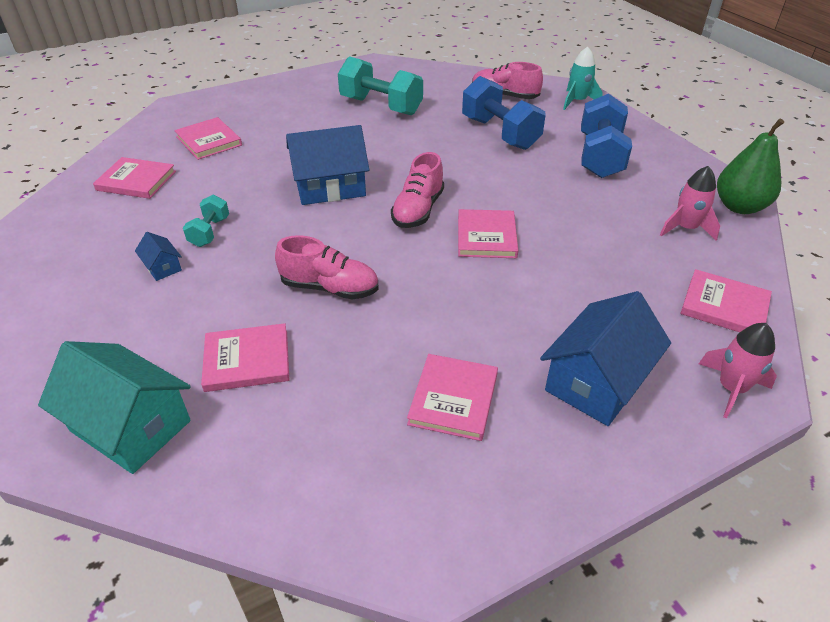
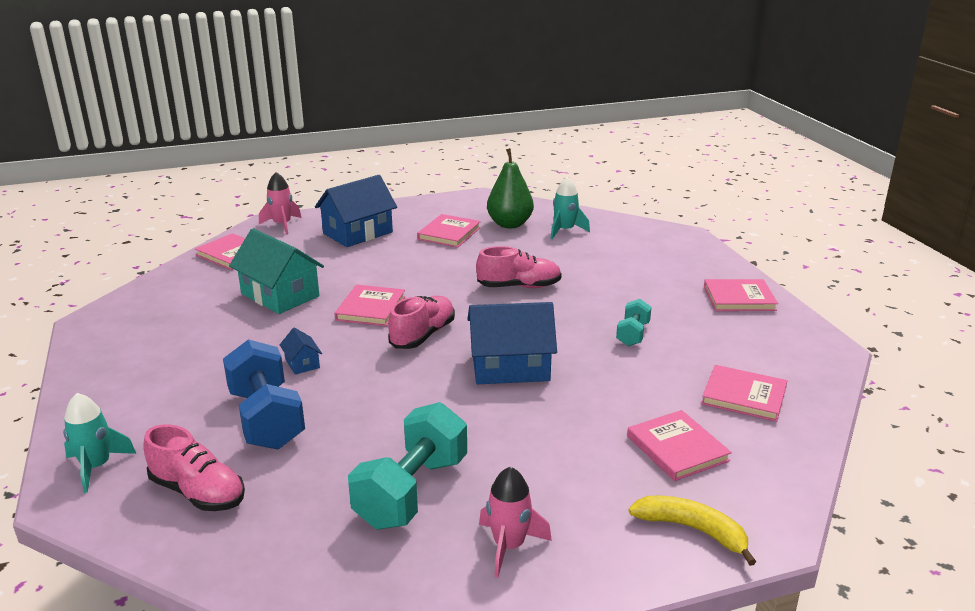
camera: 170 degrees left, 15 degrees down
(130, 426) = (642, 238): turquoise house -> turquoise house (280, 295)
(162, 267) = (665, 311): blue house -> blue house (302, 363)
(218, 104) = (692, 529): none -> yellow banana
(247, 360) = (578, 256): pink book -> pink book (739, 298)
(260, 434) = (565, 230): none -> turquoise rocket
(329, 288) = (519, 286): pink shoe -> pink shoe turned 150 degrees clockwise
(381, 106) = (412, 492): turquoise dumbbell -> turquoise dumbbell turned 75 degrees clockwise
(600, 156) = (177, 373): blue dumbbell -> none
(686, 228) = (188, 299): pink rocket -> pink rocket (509, 546)
(739, 207) = (112, 311): green pear -> green pear (510, 224)

